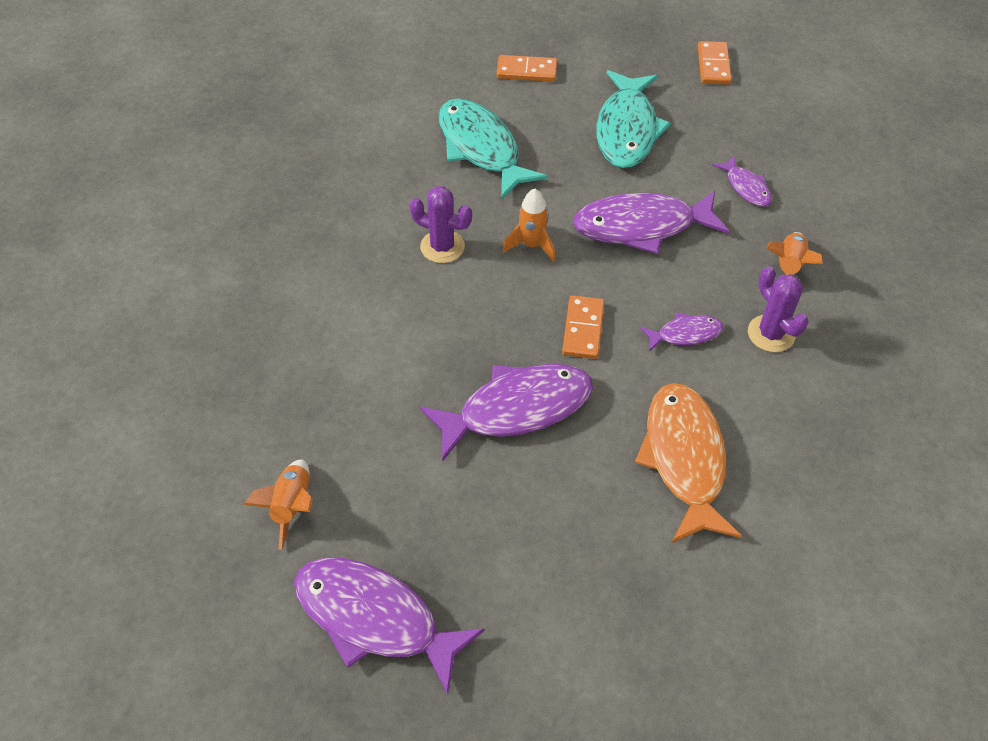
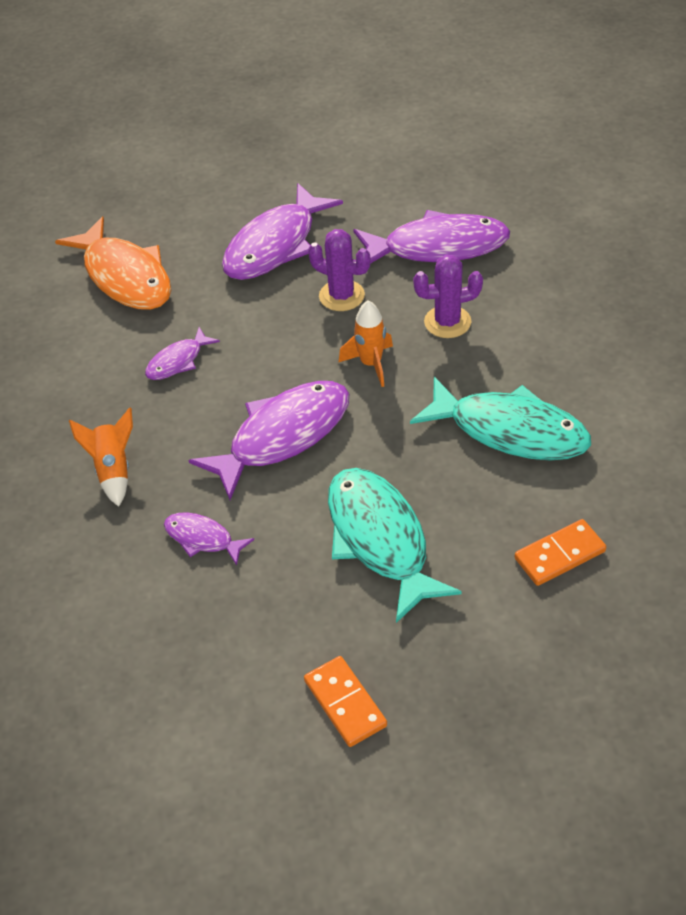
camera: 150 degrees right, 5 degrees down
(292, 506) = (374, 129): orange rocket -> none
(375, 618) = (269, 113): purple fish -> purple fish (438, 247)
(583, 329) = (268, 321): orange domino -> none
(771, 334) = (101, 400): purple cactus -> purple cactus (341, 296)

